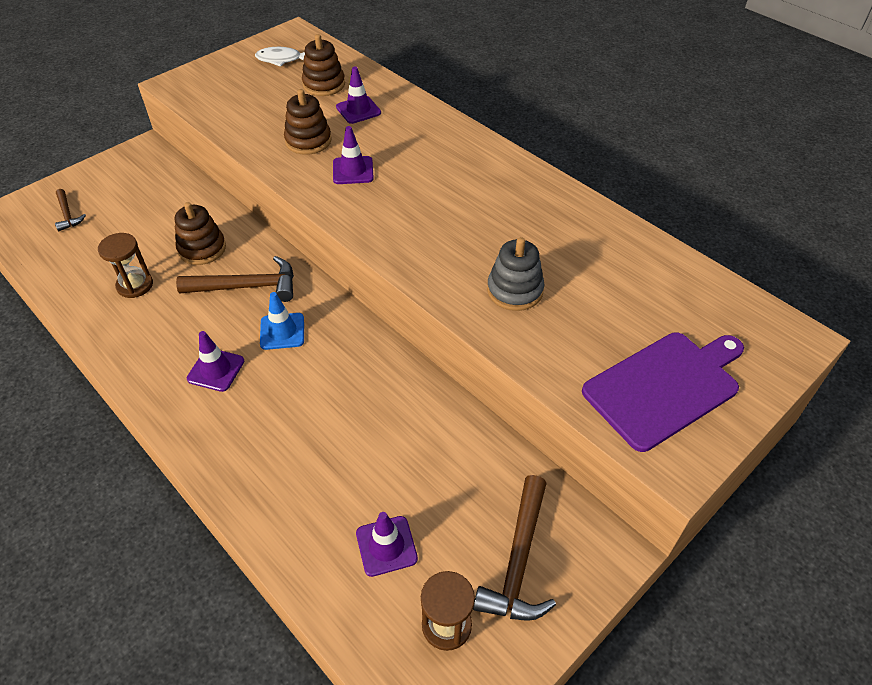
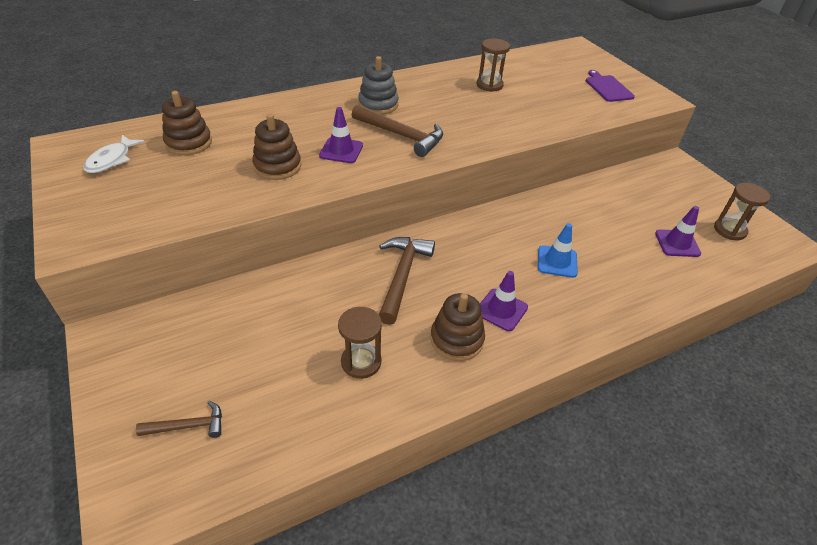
camera: 75 degrees left, 5 degrees down
(202, 249) = (330, 301): brown stacking toy -> brown stacking toy (456, 339)
(282, 331) = (467, 262): blue traffic cone -> blue traffic cone (557, 261)
(358, 110) = (251, 132): purple traffic cone -> none
(515, 290) = (516, 112): grey stacking toy -> grey stacking toy (378, 105)
(518, 561) = (684, 194): brown hammer -> brown hammer (402, 135)
(575, 254) = (489, 85): none -> brown hourglass
(664, 387) = (608, 88): purple cutting board -> purple cutting board, size x0.58

